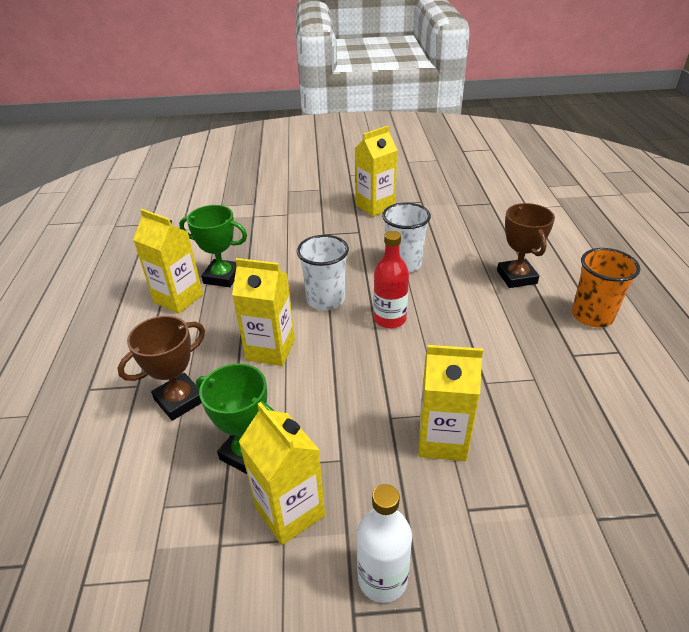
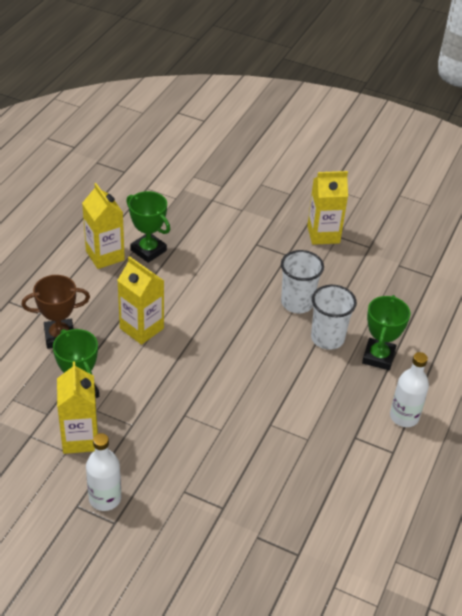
camera: 25 degrees right, 5 degrees up
(325, 300) = (210, 306): white cup -> white cup (327, 338)
(389, 319) = (244, 345): red bottle -> none
(442, 440) = (205, 445): yellow carton -> none
(516, 277) = (378, 357): brown trophy -> green trophy
(592, 316) = (404, 417): orange cup -> white bottle

